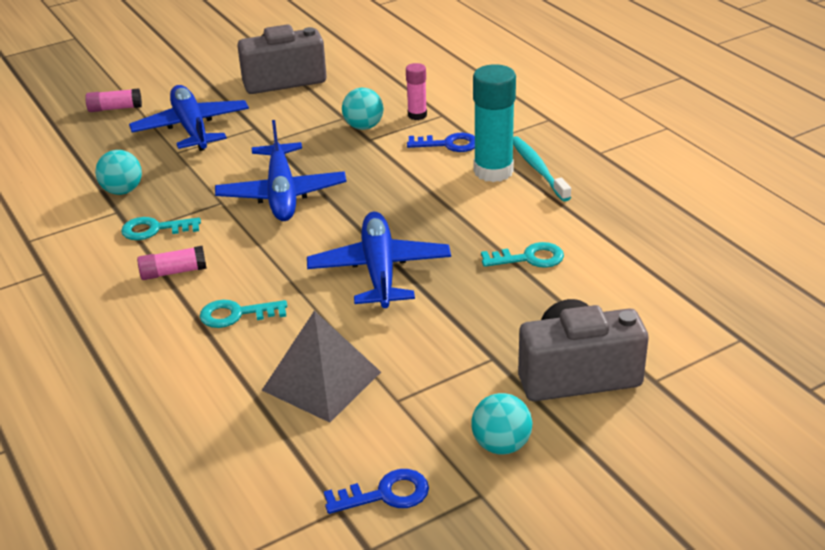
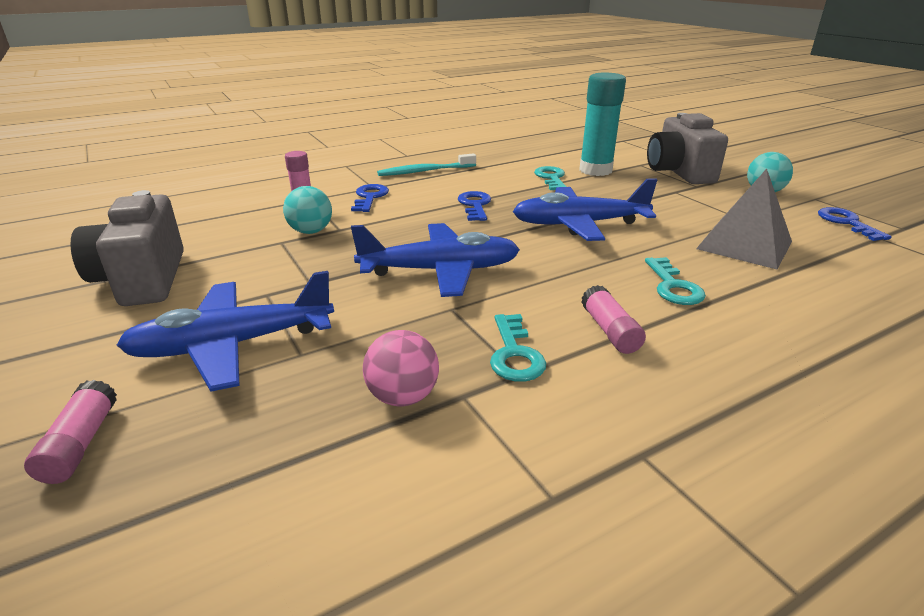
camera: 90 degrees left, 5 degrees down
(122, 191) = (403, 396): turquoise ball -> pink ball
(431, 206) = (475, 205): none -> blue key
(493, 171) = (424, 184): turquoise glue stick -> turquoise glue stick (595, 170)

